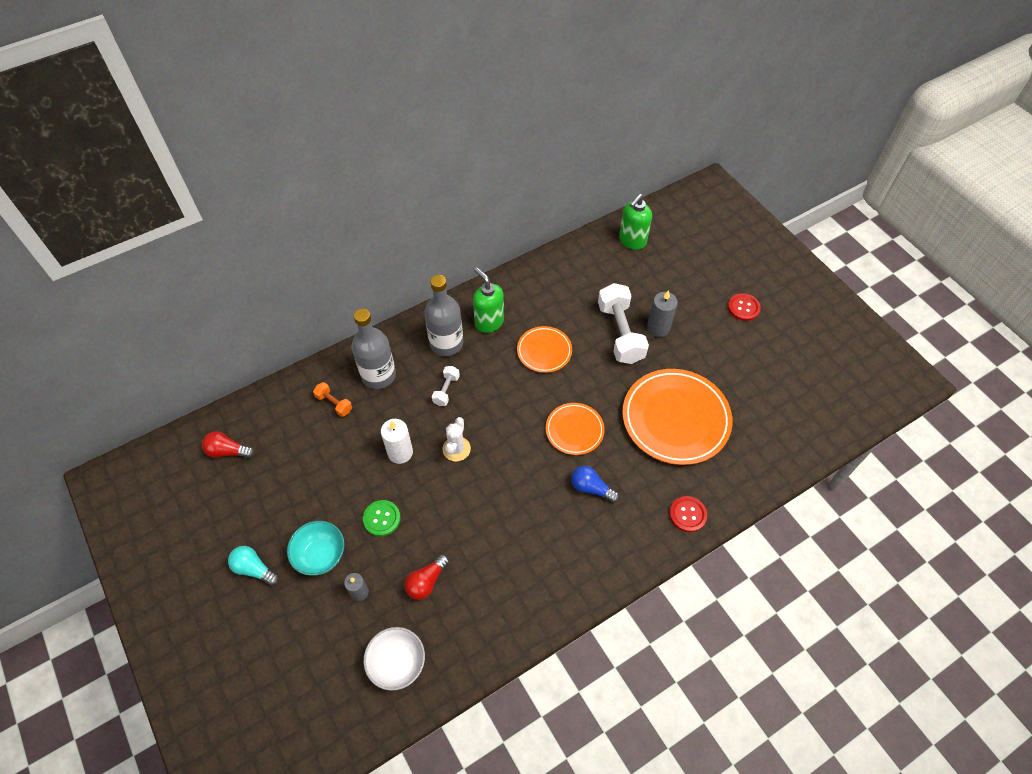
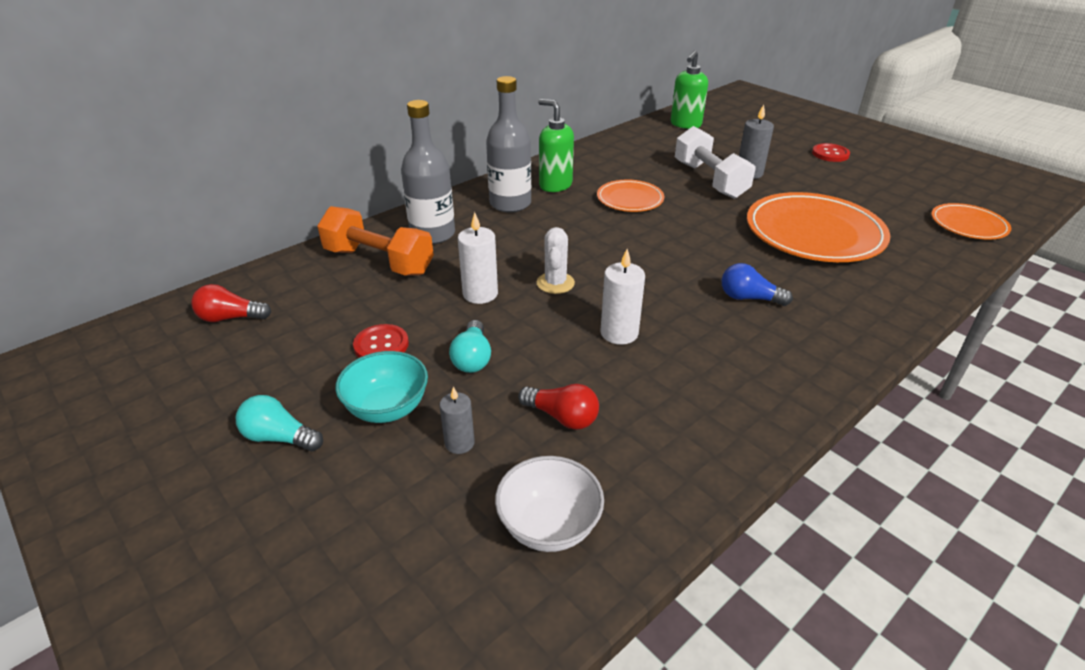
camera: 10 degrees left, 20 degrees down
(334, 403) = (379, 261): orange dumbbell -> orange dumbbell, size x2.07
(382, 518) = (472, 358): green button -> turquoise light bulb
(426, 581) = (562, 417): red light bulb -> red light bulb turned 90 degrees counterclockwise
(446, 390) = (523, 237): white dumbbell -> none
(486, 510) = (619, 333): none -> white candle
(574, 430) = (699, 253): orange plate -> orange plate (968, 225)
(687, 514) = (886, 307): red button -> red button (381, 345)

